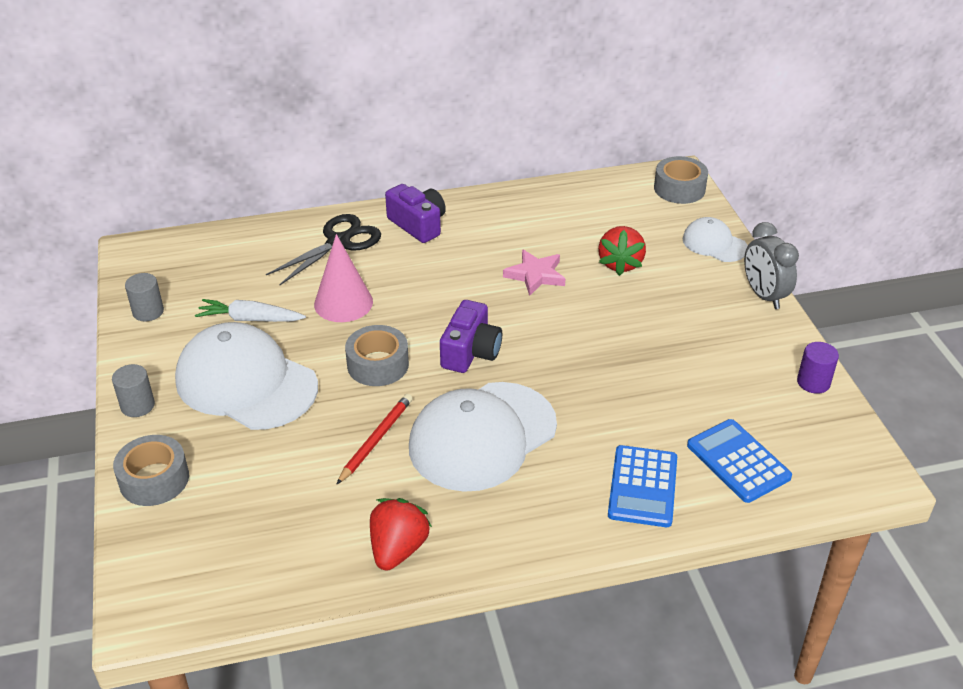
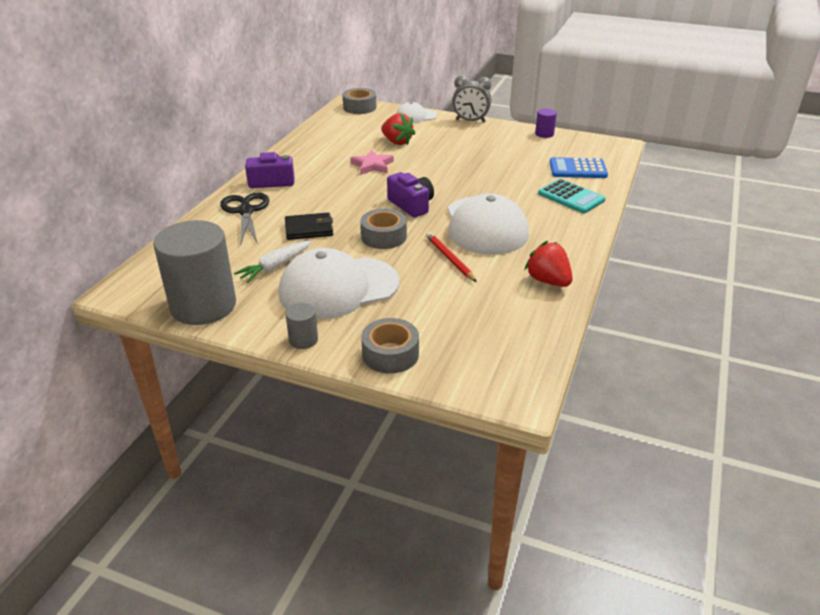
camera: 55 degrees left, 5 degrees down
(148, 311) = (203, 306): grey cylinder -> grey cylinder, size x2.37
(343, 303) = (309, 229): pink cone -> black wallet
(642, 487) = (571, 197): blue calculator -> turquoise calculator

